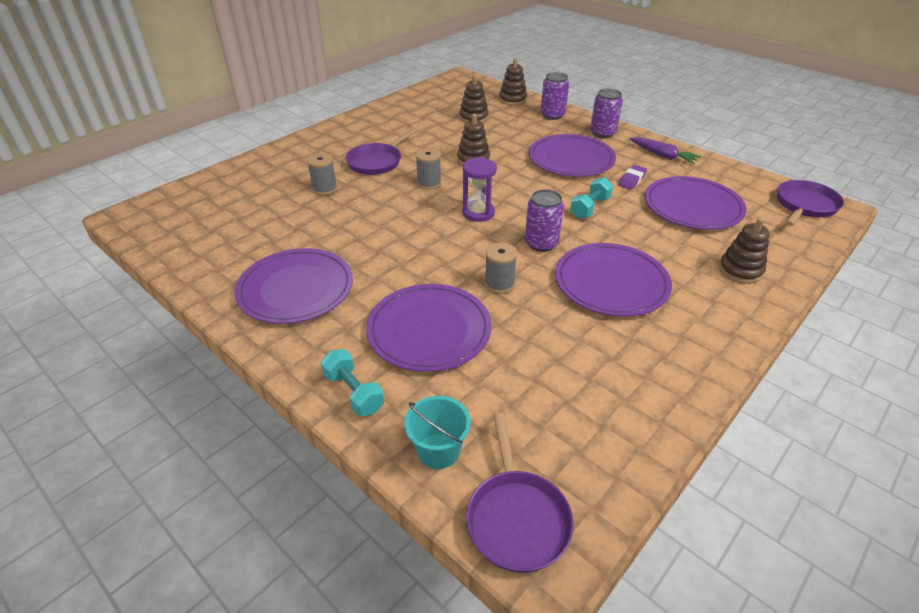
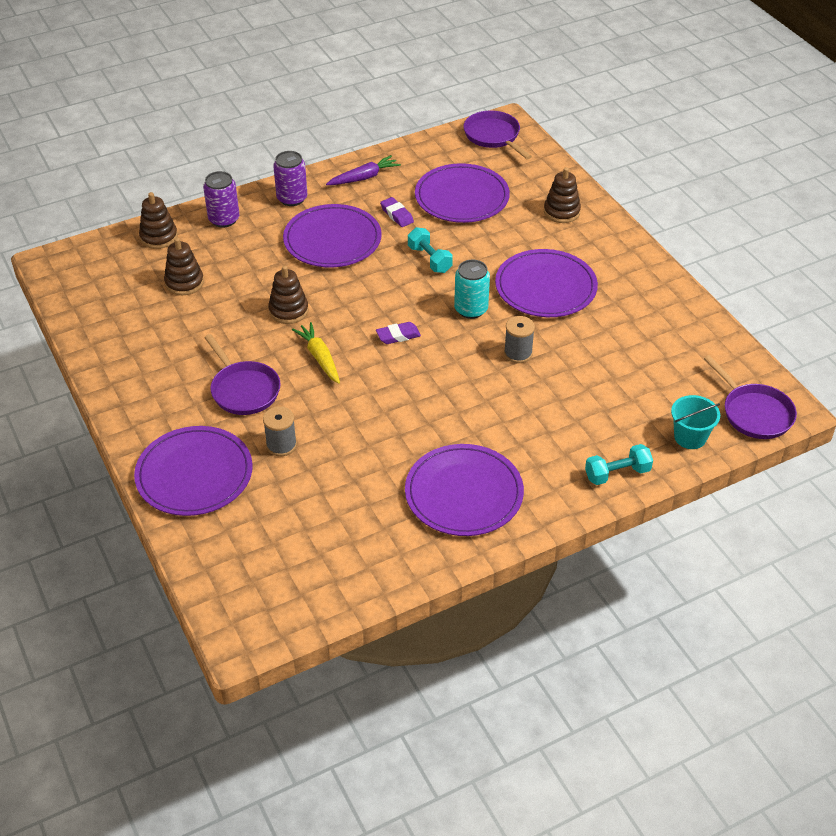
camera: 70 degrees left, 5 degrees up
(429, 183) = (319, 357): grey spool -> yellow carrot
(429, 330) = (560, 413): purple plate -> purple plate (194, 474)
(478, 213) = (398, 336): purple hourglass -> purple eraser
(516, 517) = (754, 413): purple pan -> purple pan turned 45 degrees clockwise
(541, 243) = (471, 309): purple can -> turquoise can

